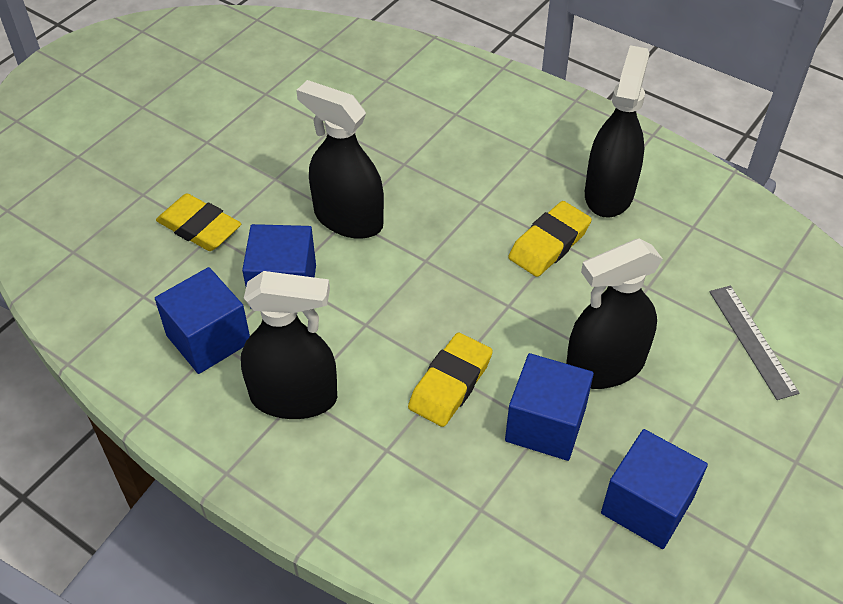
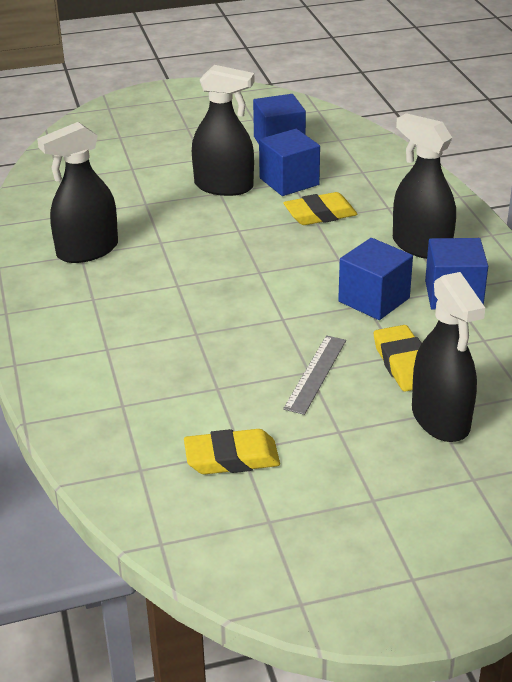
camera: 140 degrees left, 15 degrees down
(348, 219) = (283, 317): black spray bottle -> black spray bottle (440, 419)
(549, 244) = (168, 244): yellow eraser -> yellow eraser (232, 458)
(752, 341) = (131, 163): grey ruler -> grey ruler (315, 374)

